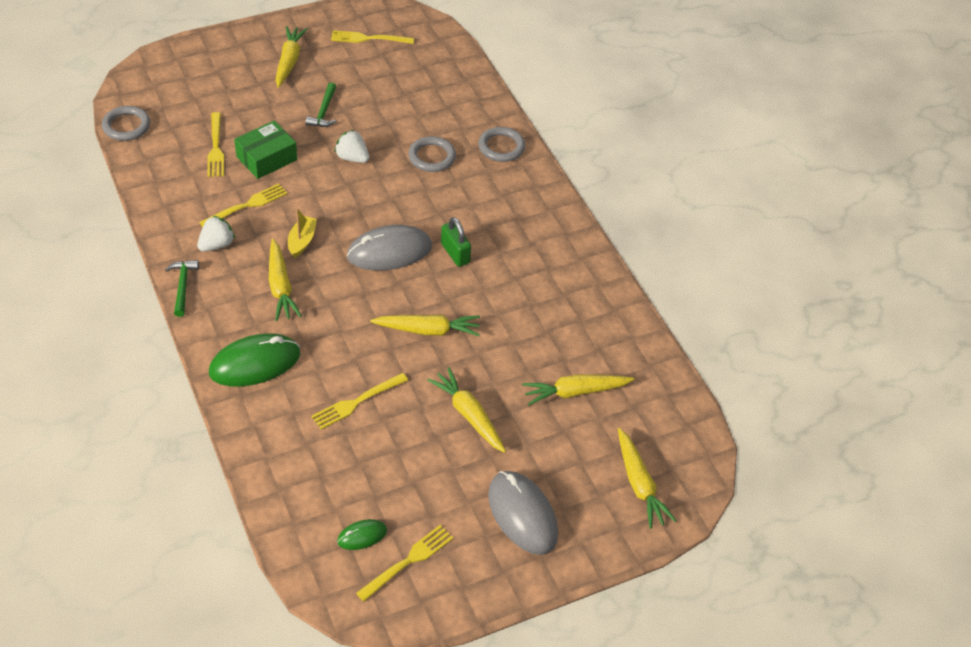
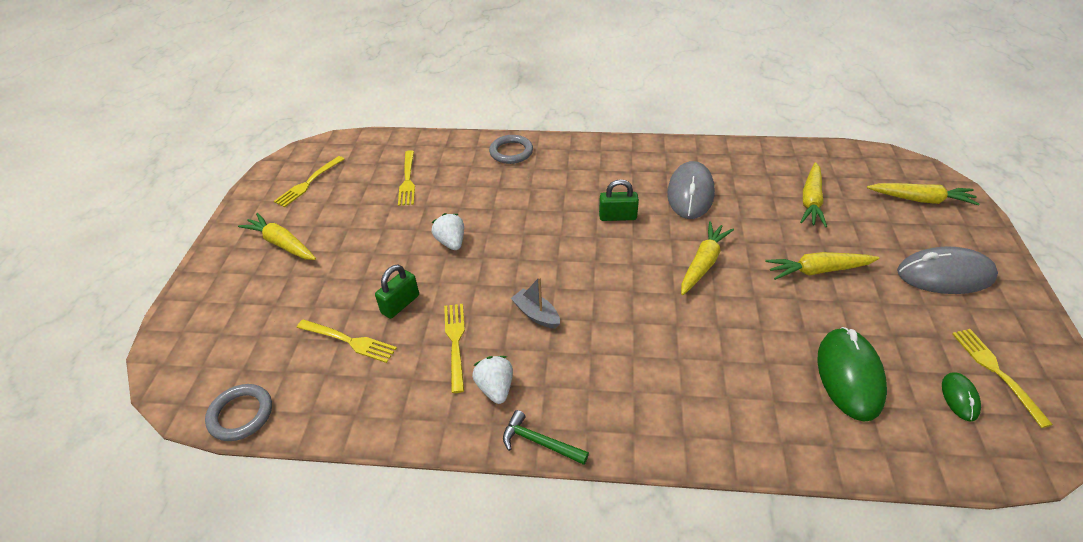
camera: 55 degrees left, 5 degrees down
(255, 363) = (690, 411): green mouse -> green mouse (849, 376)
(266, 158) = (400, 304): green box -> green padlock
(281, 287) = (590, 352): yellow carrot -> none
(302, 241) = (536, 314): yellow boat -> grey boat
(324, 111) = (373, 242): green hammer -> none
(352, 158) = (451, 242): white strawberry -> white strawberry turned 90 degrees clockwise
(357, 402) = (776, 343): yellow fork -> yellow fork (407, 180)
(389, 252) = (590, 257): grey mouse -> grey mouse (690, 193)
(432, 157) = (491, 193): grey ring -> none

